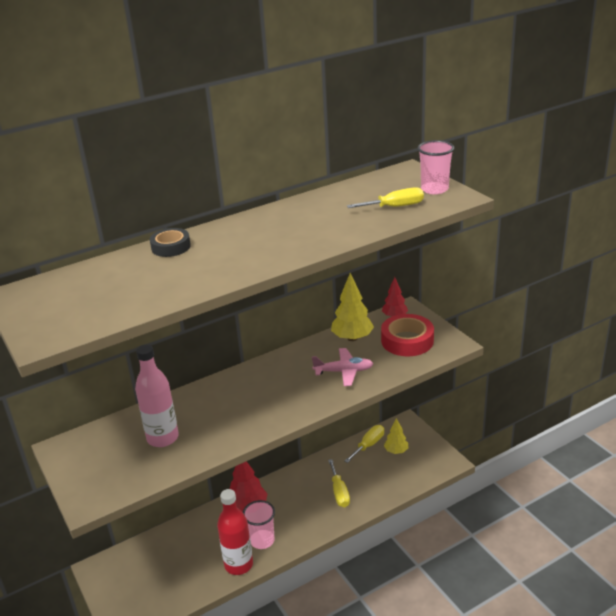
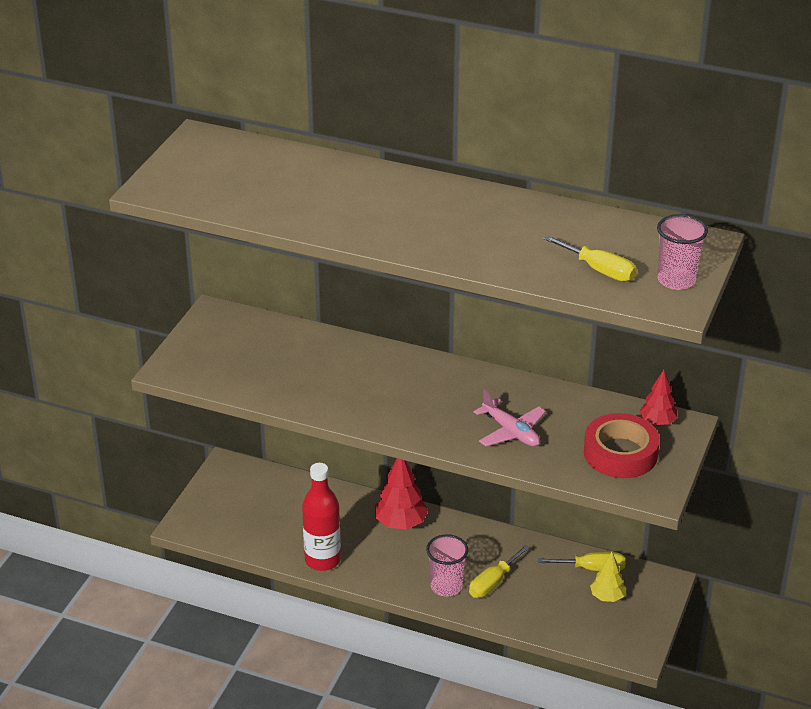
camera: 50 degrees right, 5 degrees up
(162, 438) = (286, 365): pink bottle -> none
(171, 247) = (360, 173): black tape -> none
(262, 540) = (369, 559): pink cup -> pink cup (446, 586)
(352, 338) = (578, 409): yellow tree -> none

